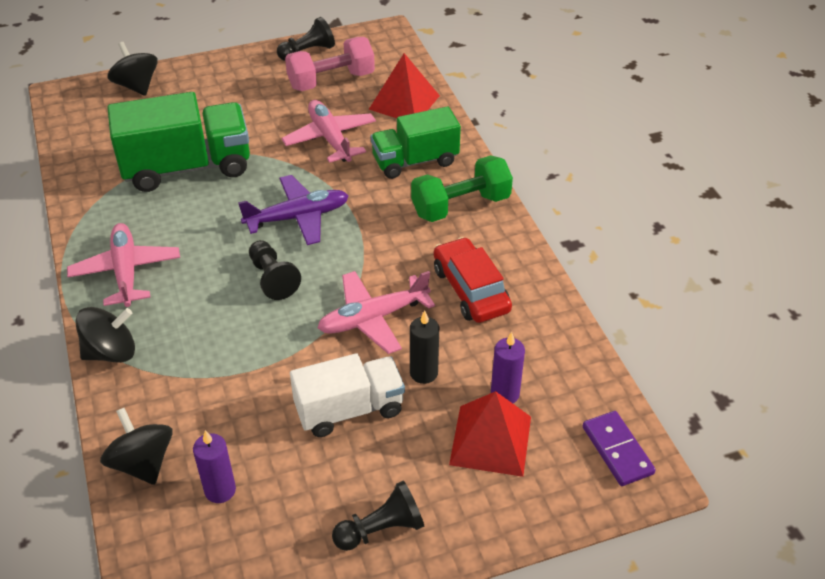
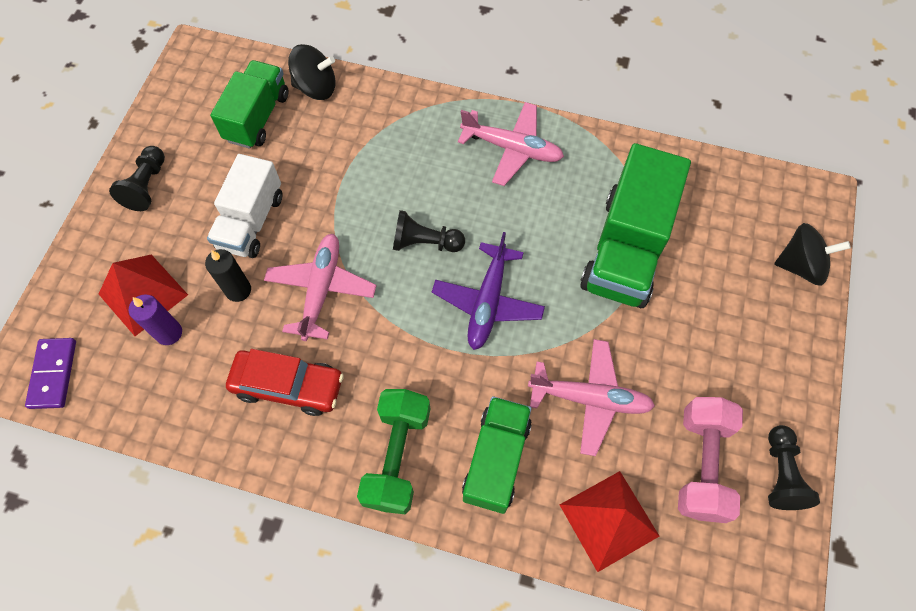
camera: 125 degrees right, 20 degrees up
(111, 352) = (430, 107): black spinning top -> none
(220, 490) = (257, 117): purple candle -> green truck
(617, 450) = (53, 374): purple domino -> purple domino turned 75 degrees clockwise

